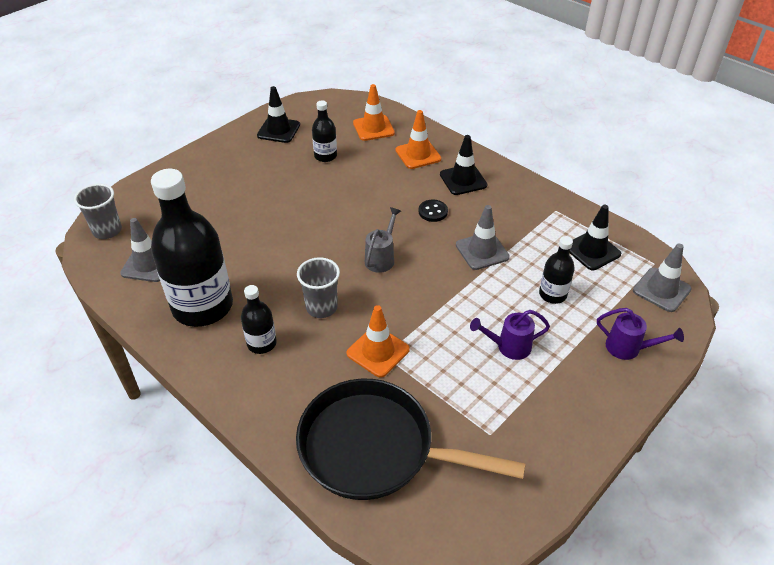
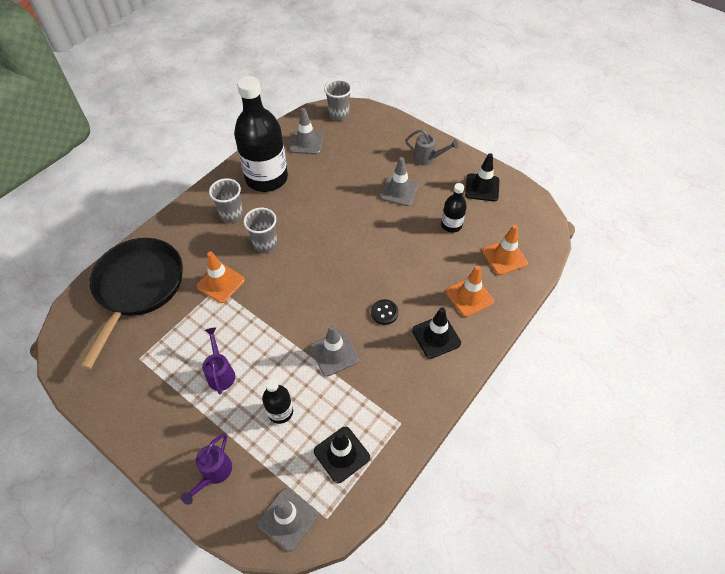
camera: 85 degrees right, 10 degrees up
(261, 343) = (232, 215): black bottle -> grey cup
(265, 188) = (399, 191): none -> grey traffic cone
(381, 258) = (320, 278): grey watering can -> grey watering can (427, 158)

